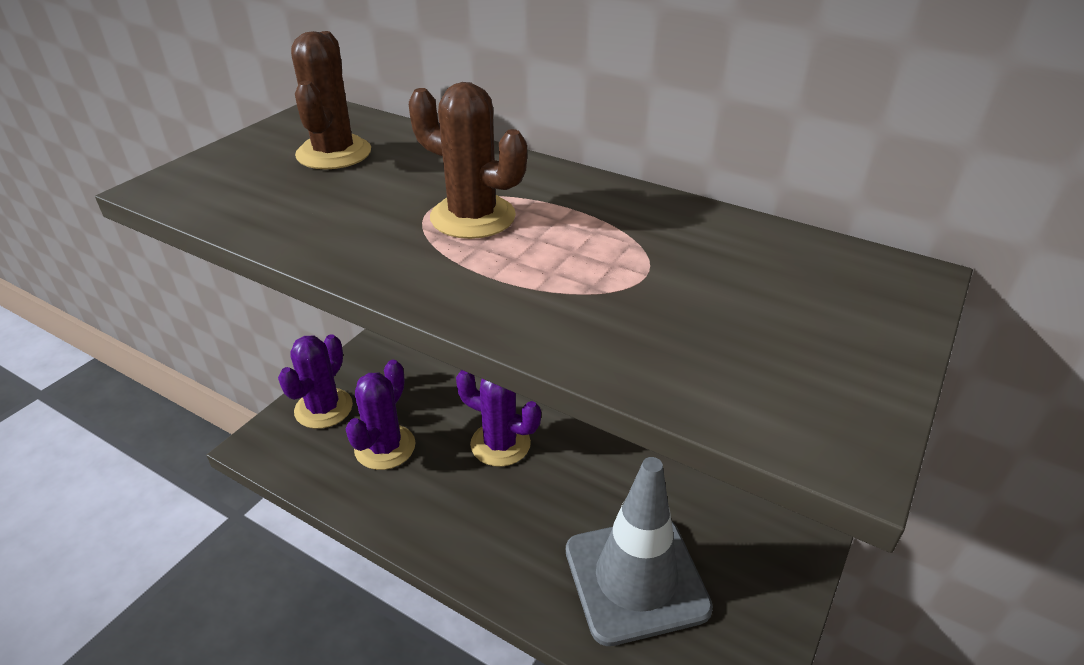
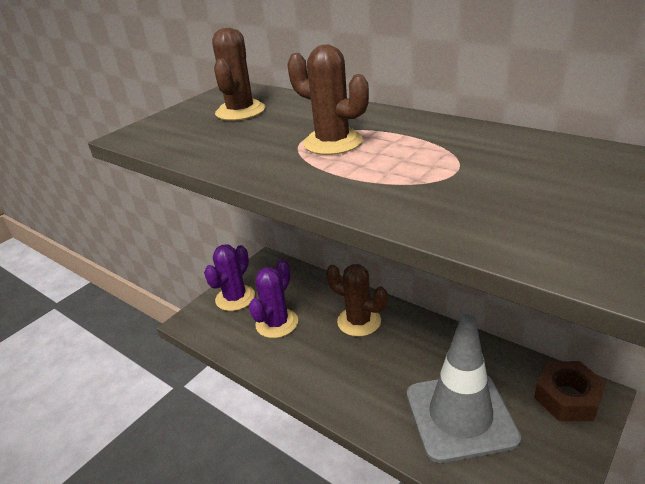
camera: 10 degrees right, 5 degrees down
(500, 444) = (359, 321): purple cactus -> brown cactus
(770, 549) = (567, 397): none -> brown nut

